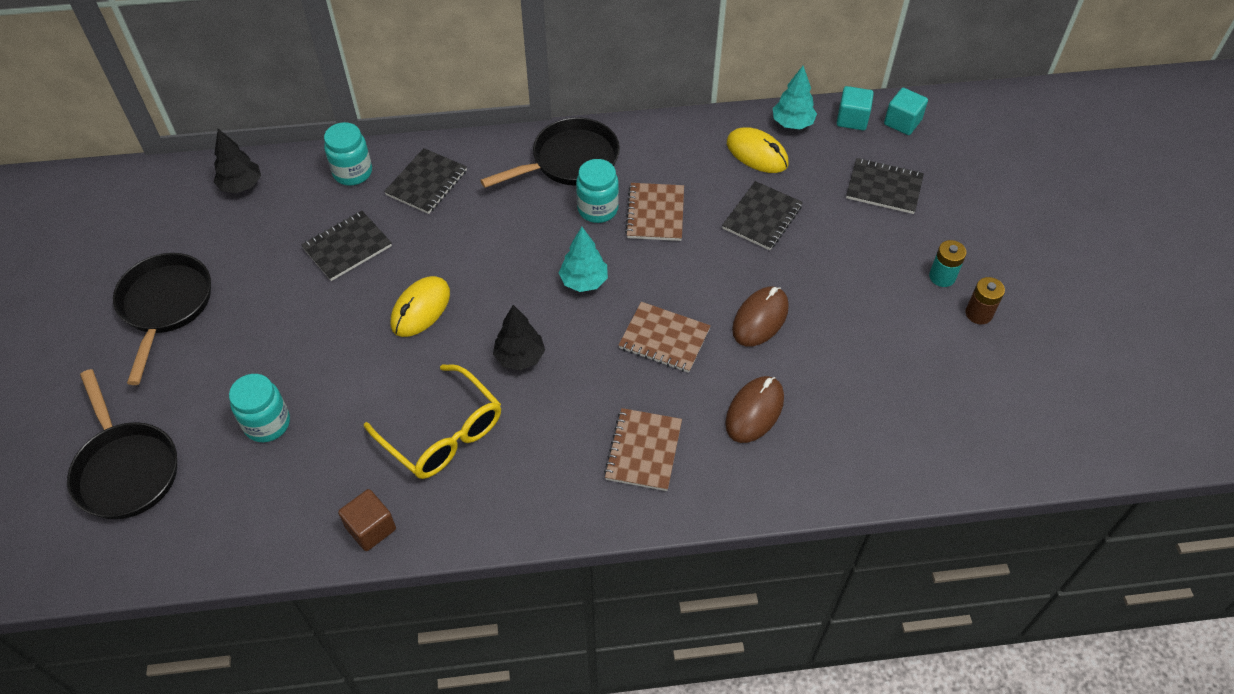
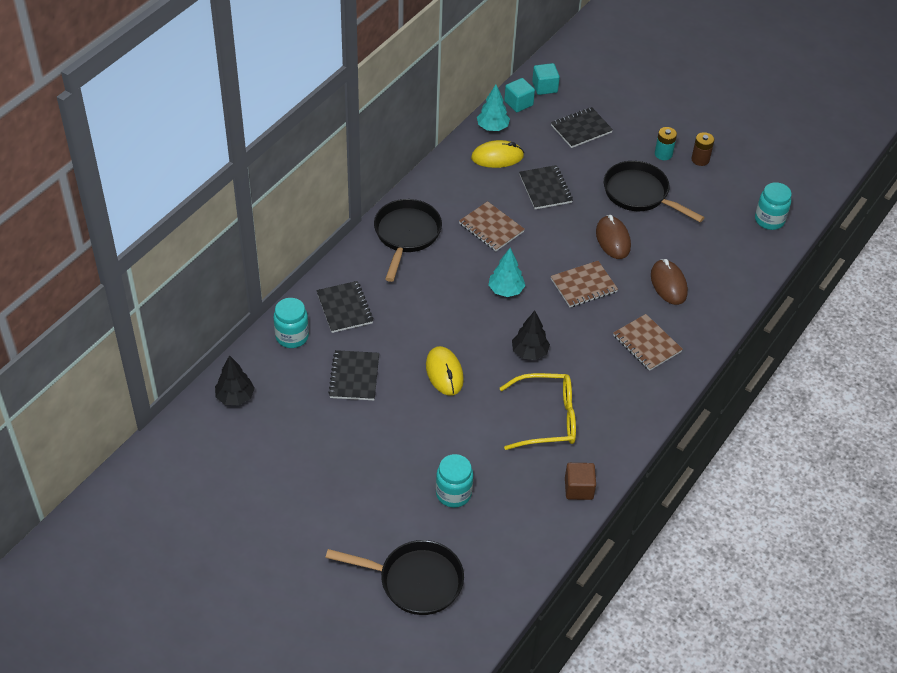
camera: 50 degrees left, 5 degrees down
(165, 306) = (299, 493): black pan -> black pan (640, 194)
(597, 209) = (459, 249): turquoise jar -> turquoise jar (769, 220)

